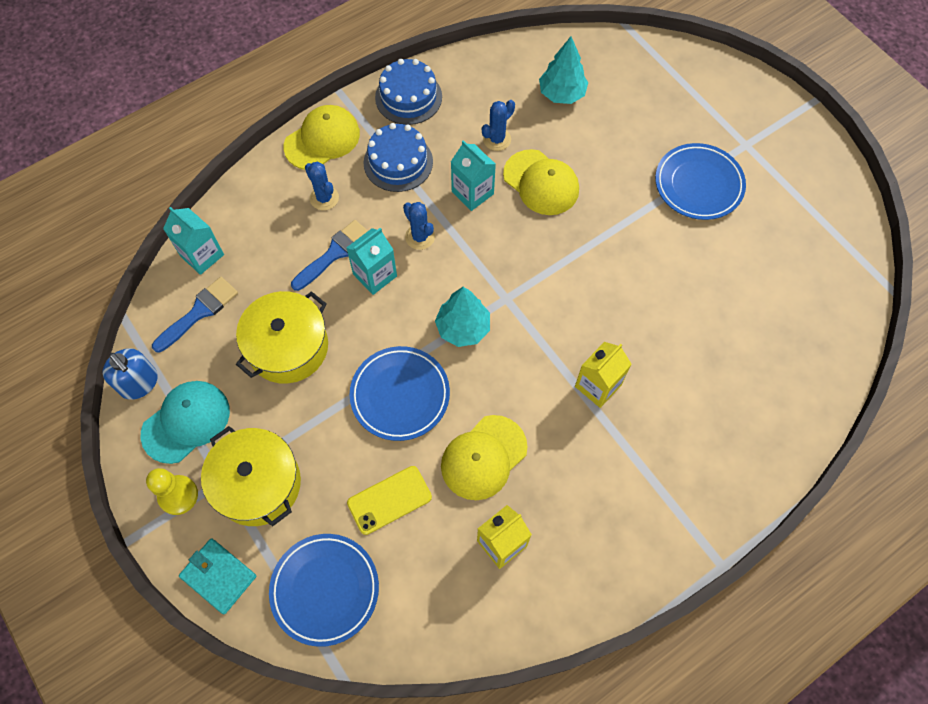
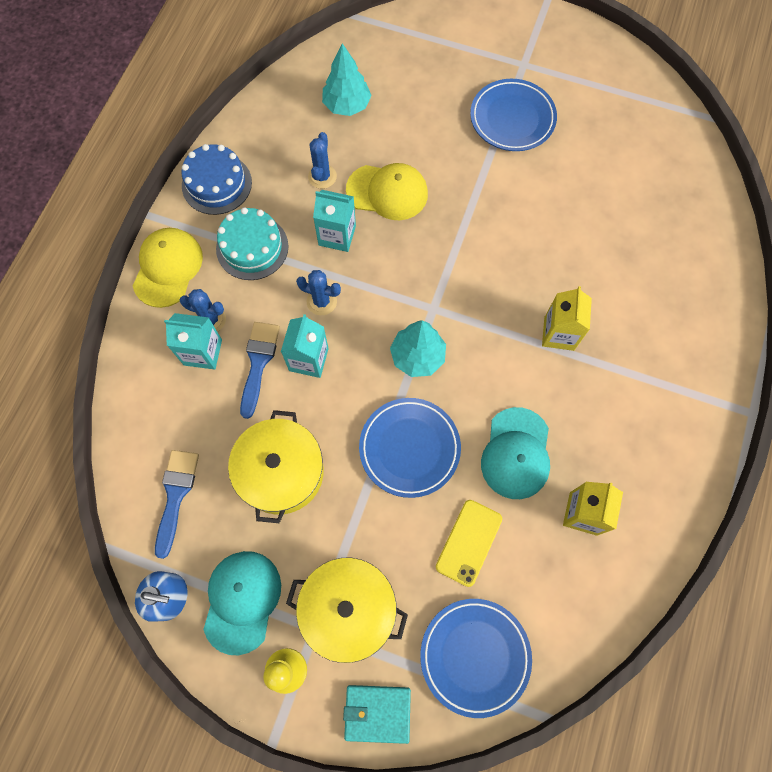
camera: 35 degrees left, 5 degrees up
(202, 255) = (137, 442): turquoise carton -> turquoise carton (203, 352)
(398, 162) = (252, 247): blue cake -> turquoise cake
(483, 457) = (516, 453): yellow cap -> turquoise cap

